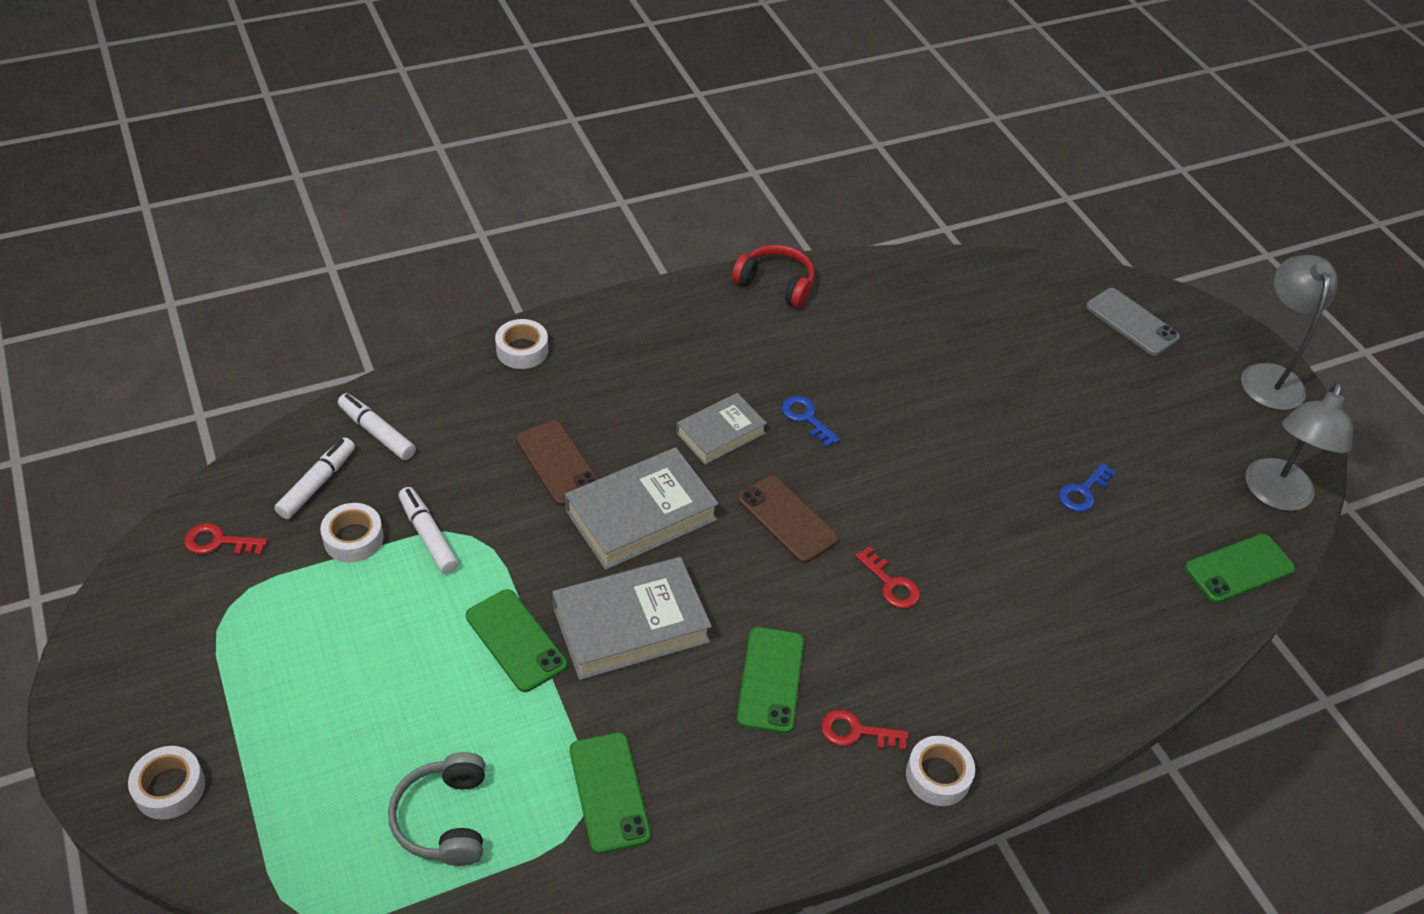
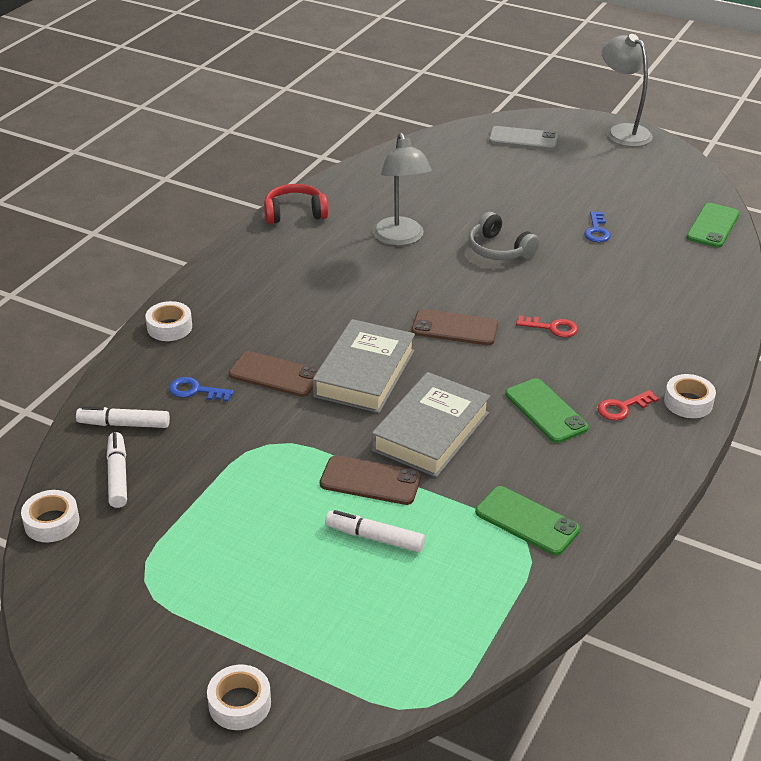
camera: 35 degrees left, 10 degrees down
(219, 542) = (86, 549): red key -> none
(353, 538) = (186, 491): white tape -> white tape (52, 522)
(428, 536) = (238, 460): white marker -> white marker (375, 538)
(444, 818) = (447, 598): grey headphones -> grey headphones (499, 250)
(516, 640) = (370, 481): green phone -> brown phone
(720, 433) = (359, 306): grey book -> none
(806, 418) = (401, 272): blue key -> blue key (195, 391)
(1275, 496) = (690, 184): grey lamp -> grey lamp (400, 238)

